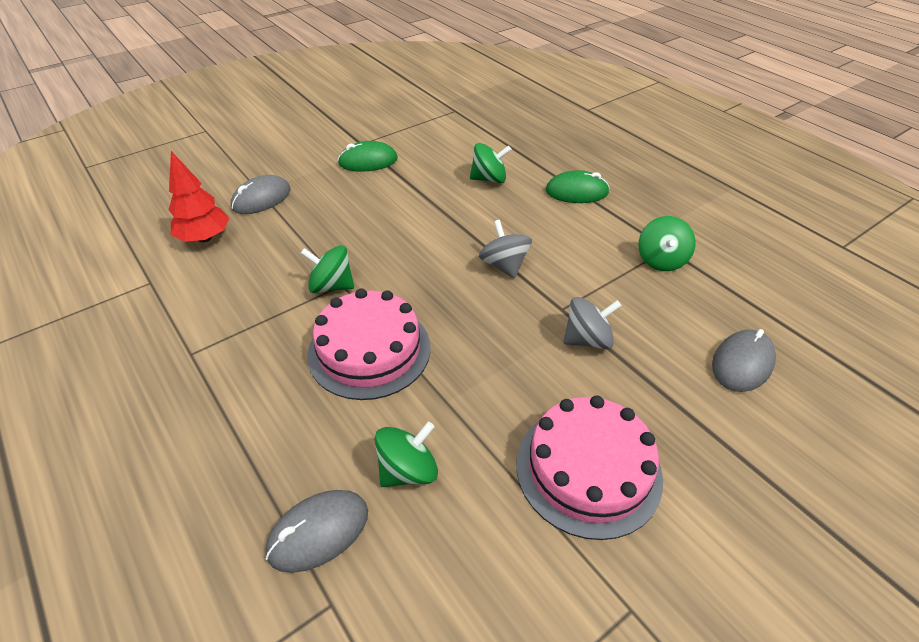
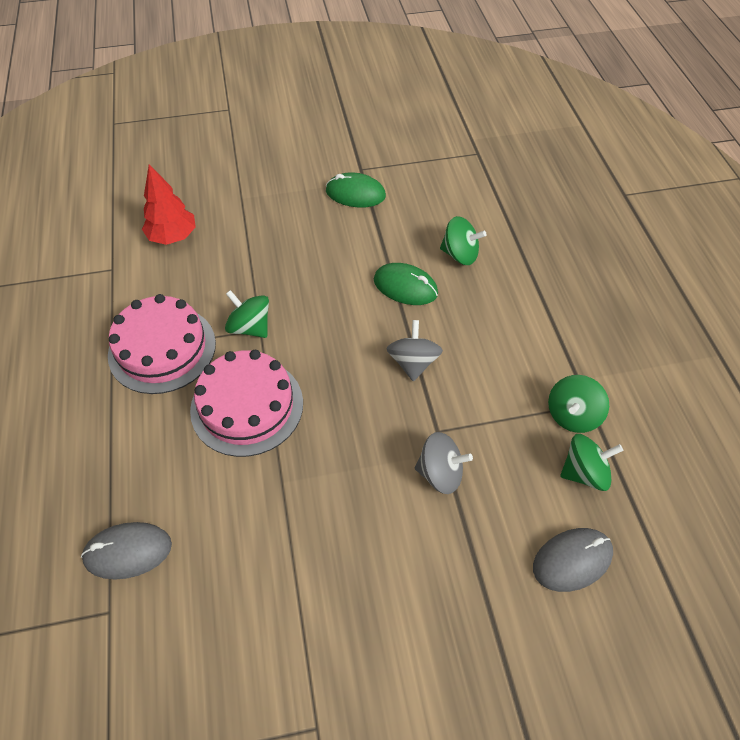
camera: 25 degrees right, 10 degrees up
(261, 199) = (239, 208): grey mouse -> none
(408, 470) = (217, 531): green spinning top -> green spinning top (584, 472)
(576, 192) = (540, 301): green mouse -> green mouse (405, 287)
(588, 469) = (359, 597): pink cake -> pink cake (162, 349)

